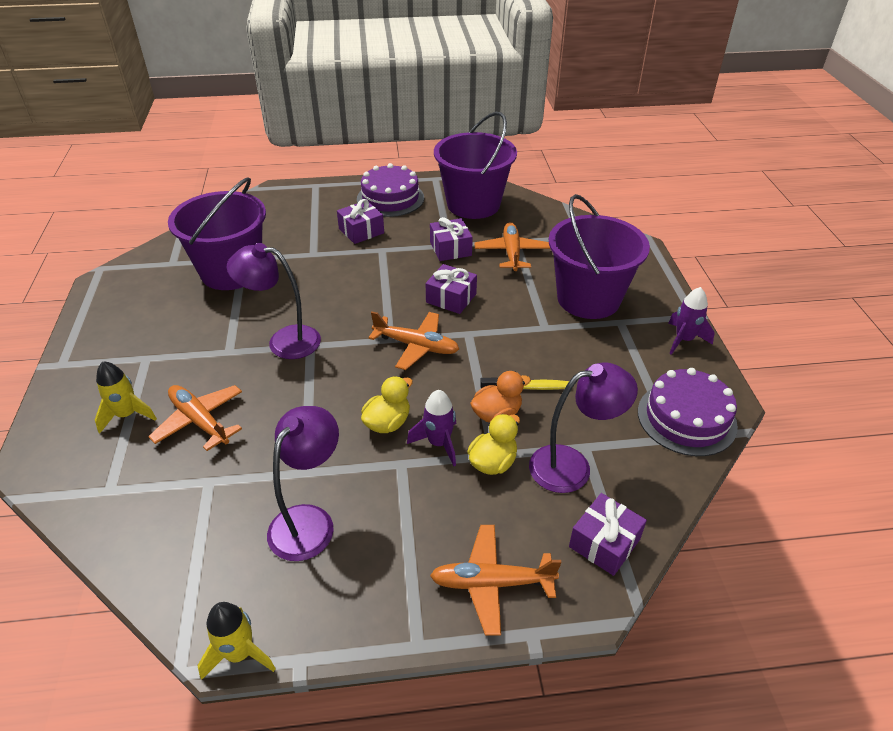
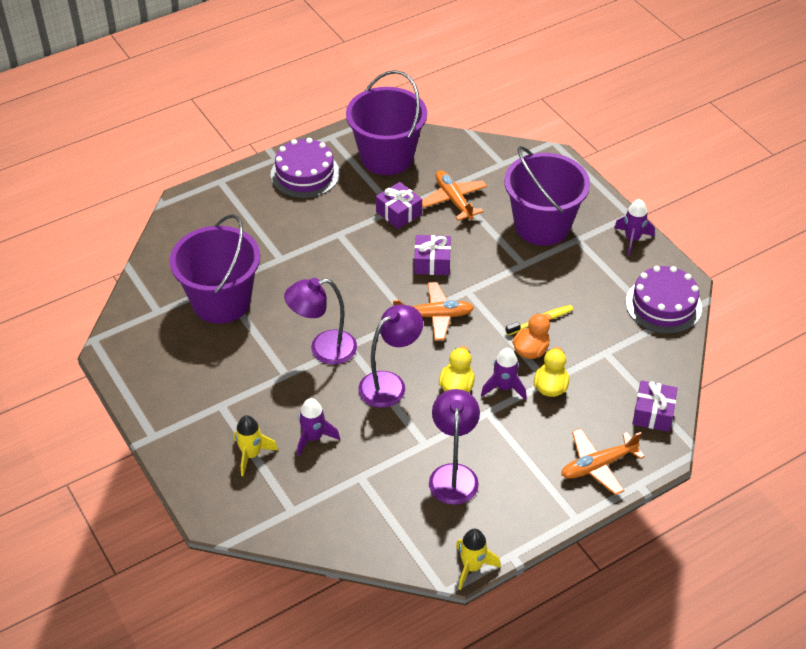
camera: 25 degrees left, 5 degrees up
(200, 421) = (313, 437): orange plane -> purple rocket
(361, 231) = (305, 220): purple gift -> none
(572, 466) = (605, 369): purple lamp -> purple lamp (390, 384)

